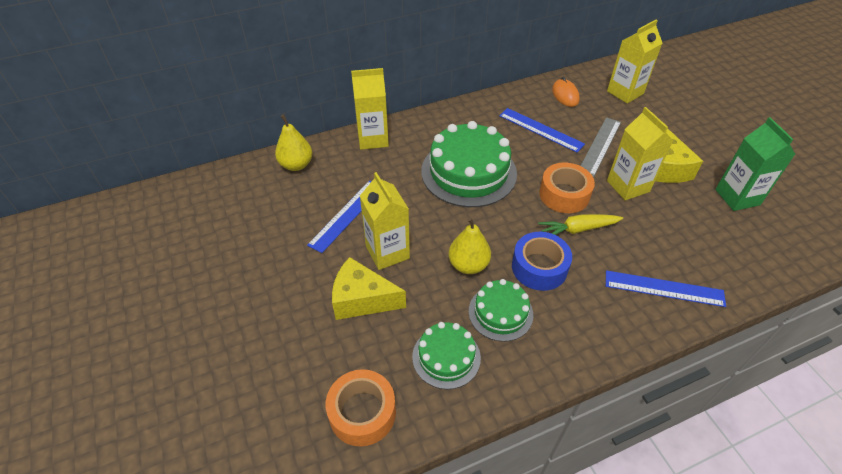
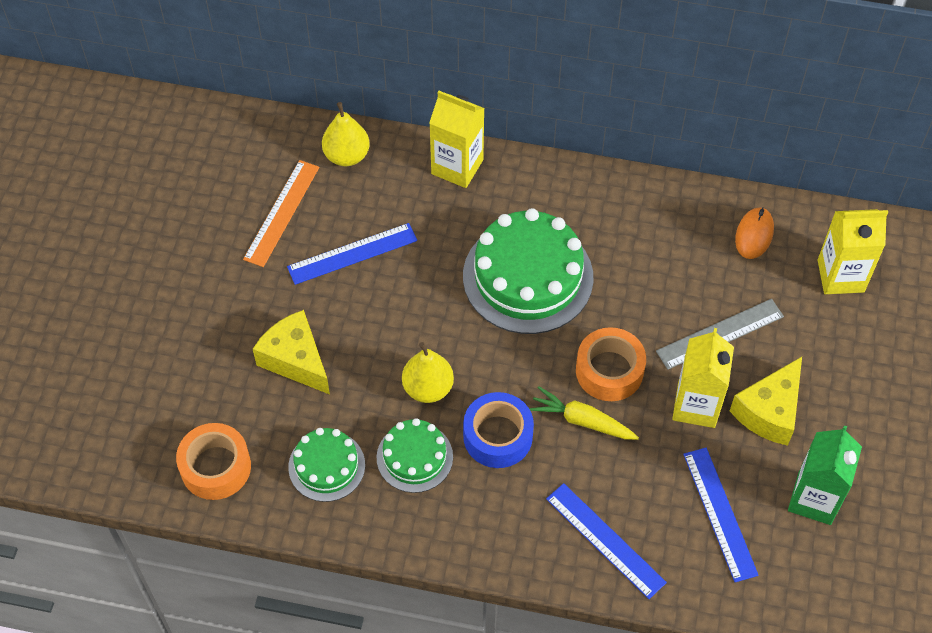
camera: 35 degrees right, 10 degrees up
(277, 216) = (281, 212): none -> orange ruler
(387, 252) = (359, 323): yellow carton -> none
(540, 130) = (669, 268): blue ruler -> blue ruler (719, 513)

